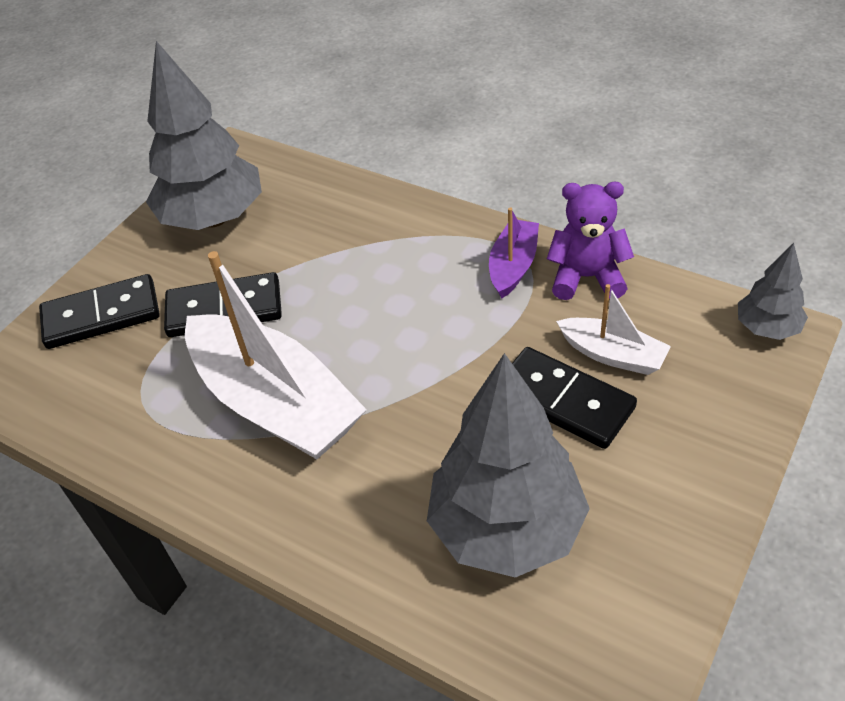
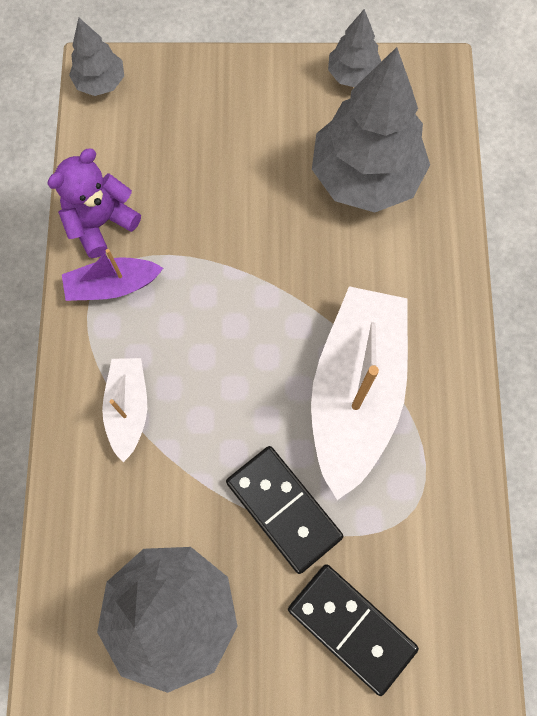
camera: 125 degrees left, 25 degrees up
(563, 401) = (240, 186): black domino -> none
(587, 277) = (100, 222): purple teddy bear -> purple teddy bear turned 75 degrees clockwise
(612, 355) = (178, 172): white boat -> white boat (128, 409)
(666, 588) = (353, 75): none -> grey tree

